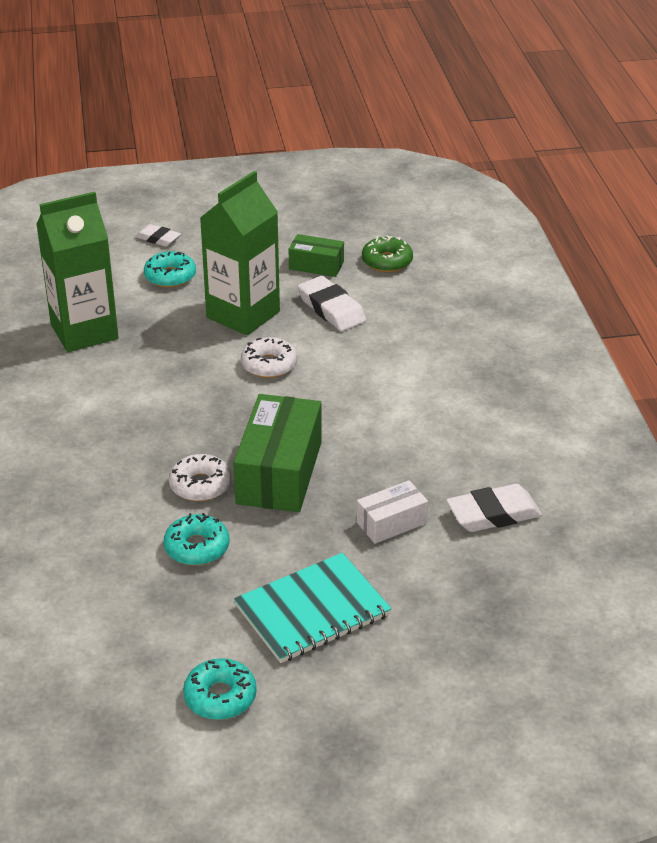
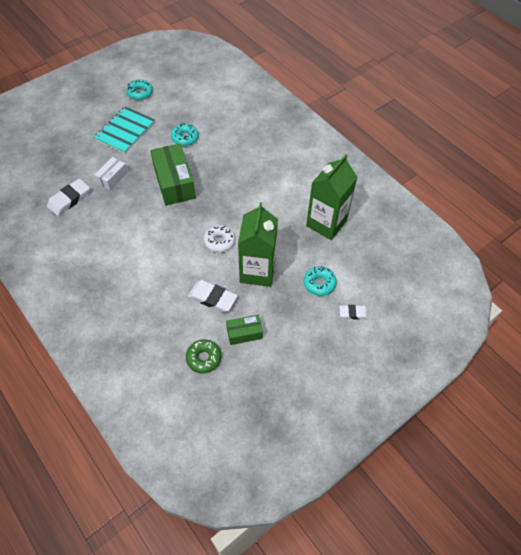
camera: 150 degrees right, 20 degrees up
(200, 485) = (203, 164): white donut -> none

